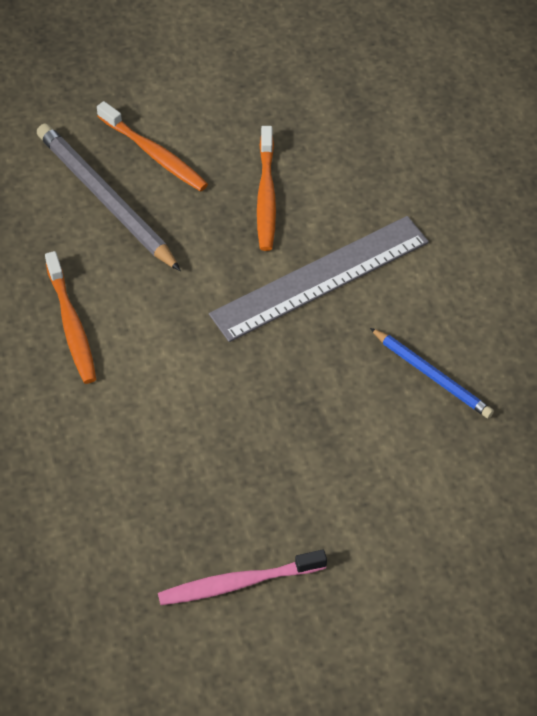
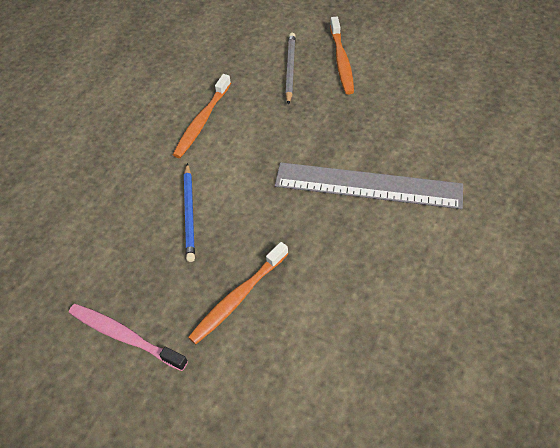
camera: 45 degrees right, 0 degrees up
(105, 200) = (290, 69): grey pencil -> grey pencil, size x0.62
(266, 196) = (383, 119): orange toothbrush -> orange toothbrush (238, 297)
(432, 375) = (381, 296): blue pencil -> blue pencil (190, 213)

